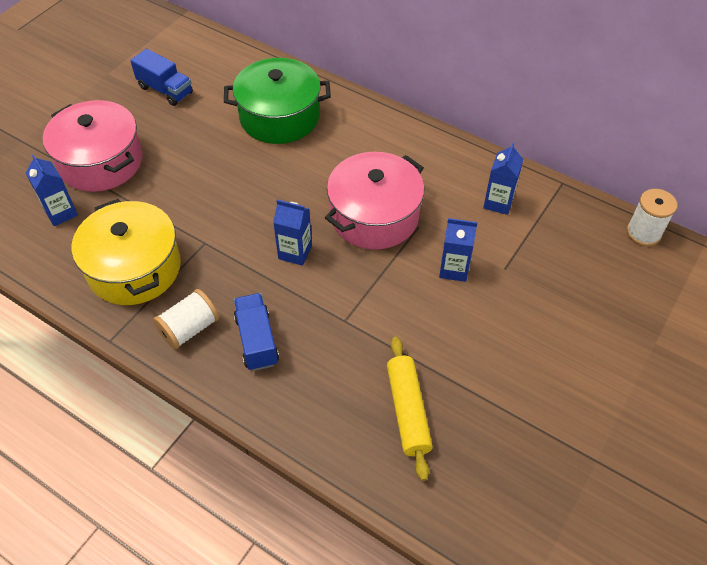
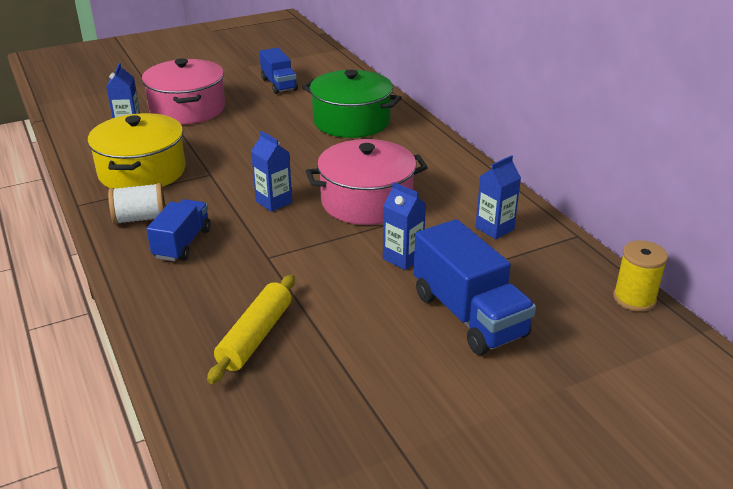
camera: 30 degrees right, 20 degrees down
(546, 306) = (468, 315): none -> blue truck
(643, 233) = (634, 299): white spool -> yellow spool

